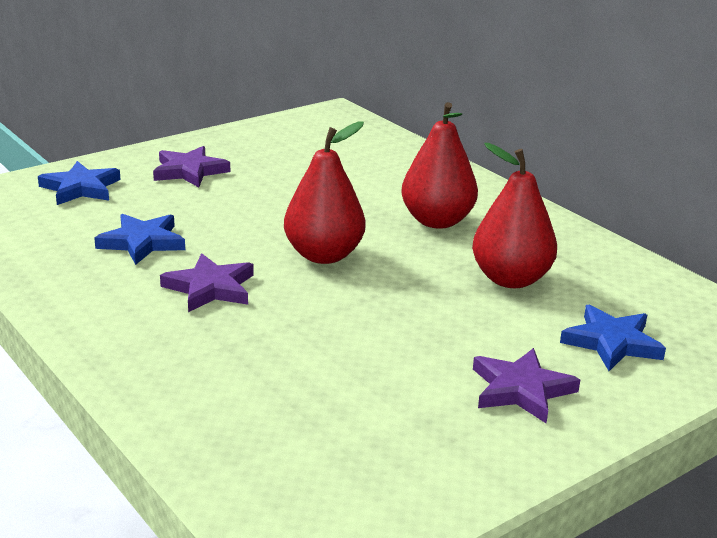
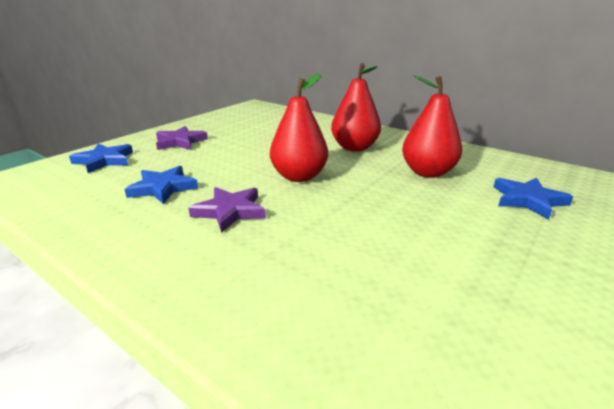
camera: 15 degrees left, 0 degrees up
(521, 390) = (511, 245): purple star -> none

